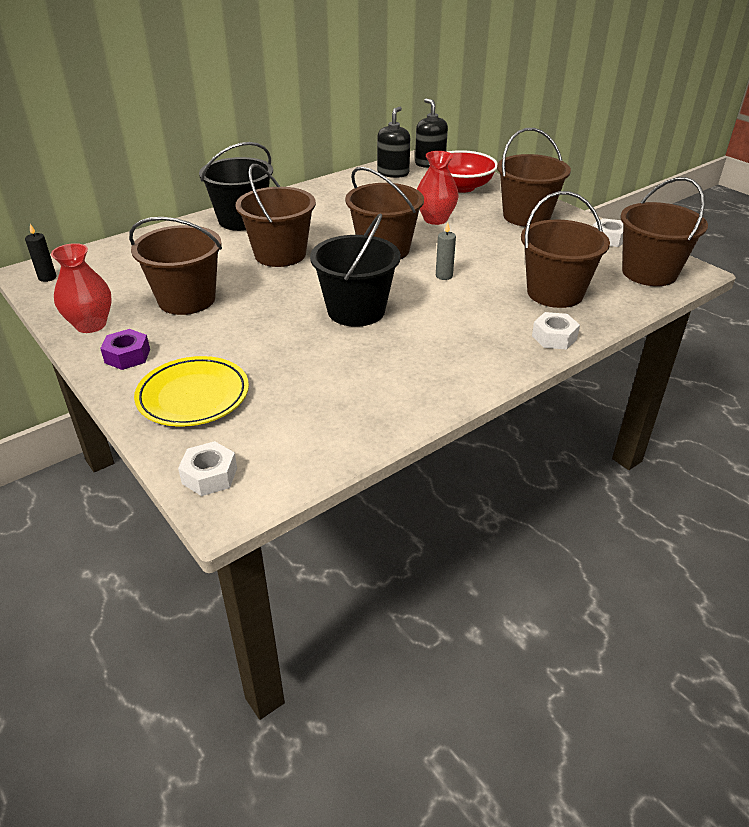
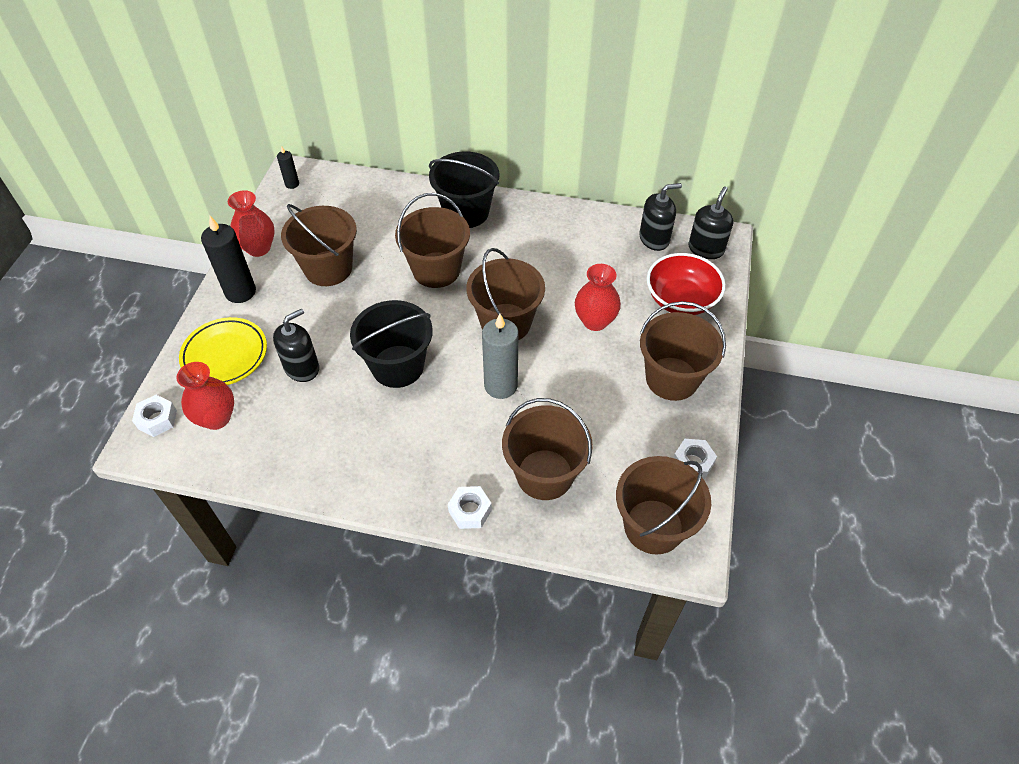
camera: 50 degrees right, 15 degrees up
(127, 356) = (240, 292): purple nut -> black candle
(268, 433) = (216, 418): none -> red vase
(282, 358) = (302, 368): none -> black soap dispenser
(444, 276) = (501, 385): grey candle -> grey candle, size x1.96

